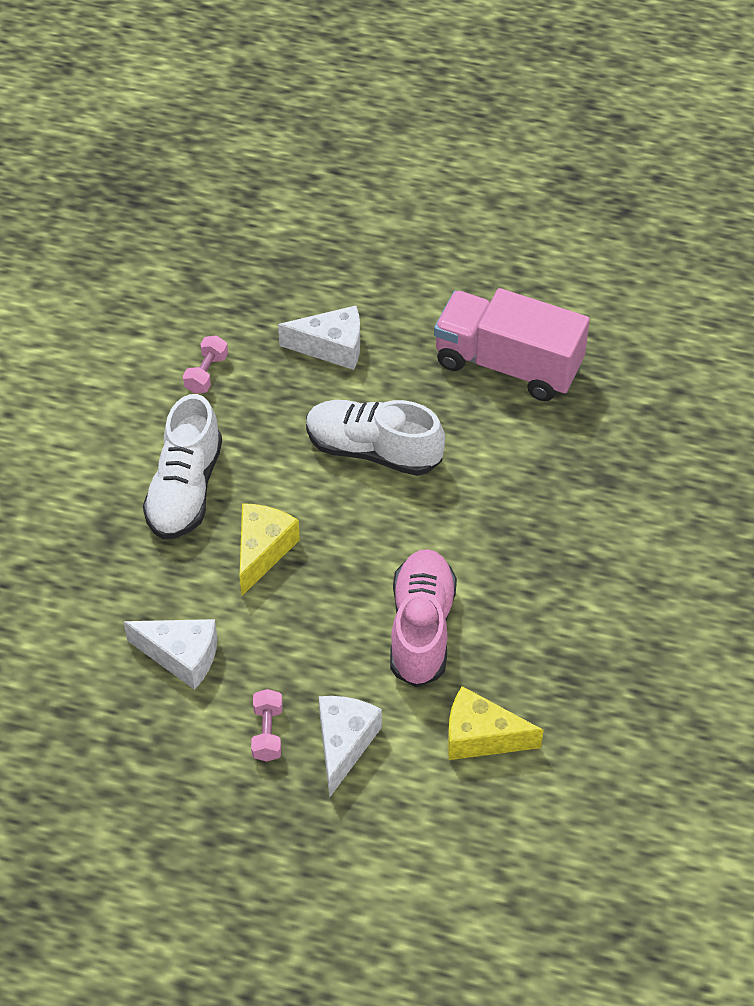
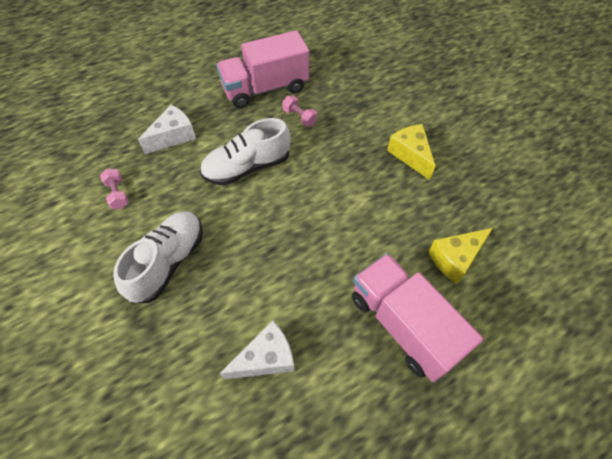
camera: 45 degrees left, 5 degrees up
(185, 489) = (168, 262): white shoe -> white shoe turned 120 degrees counterclockwise
(262, 551) = (246, 260): yellow cheese -> yellow cheese (410, 155)
(267, 733) = (360, 357): pink dumbbell -> pink dumbbell (299, 117)
(344, 744) = (403, 324): white cheese -> pink truck
(421, 628) = (367, 231): pink shoe -> none

